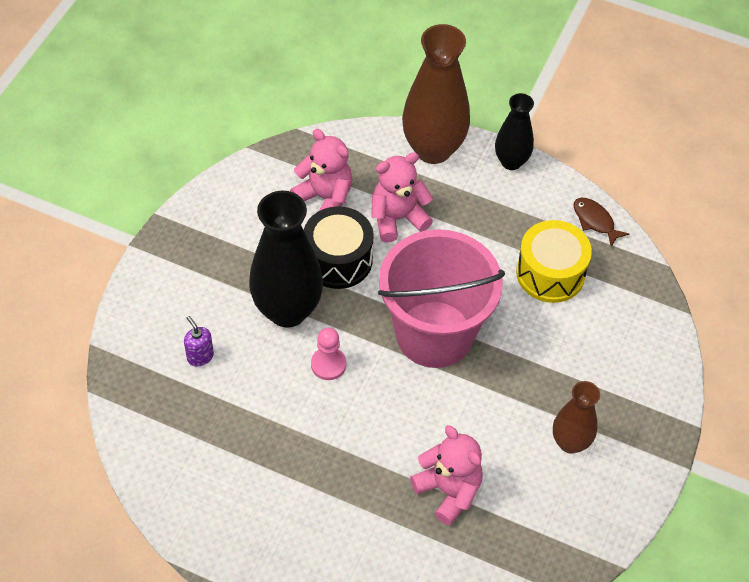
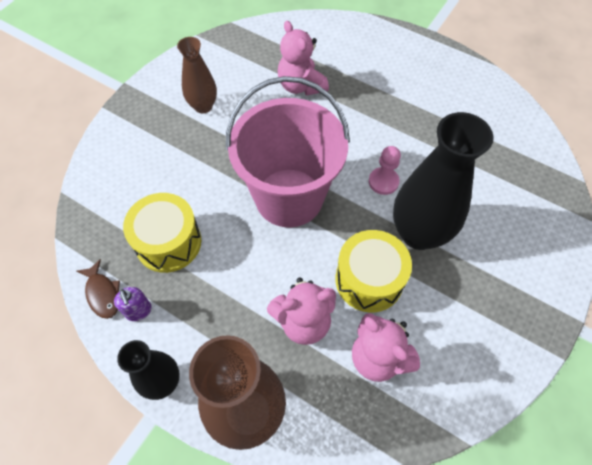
camera: 170 degrees left, 5 degrees up
(200, 356) = (494, 200): purple soap dispenser -> purple soap dispenser (138, 311)
(338, 260) = (369, 280): black drum -> yellow drum

